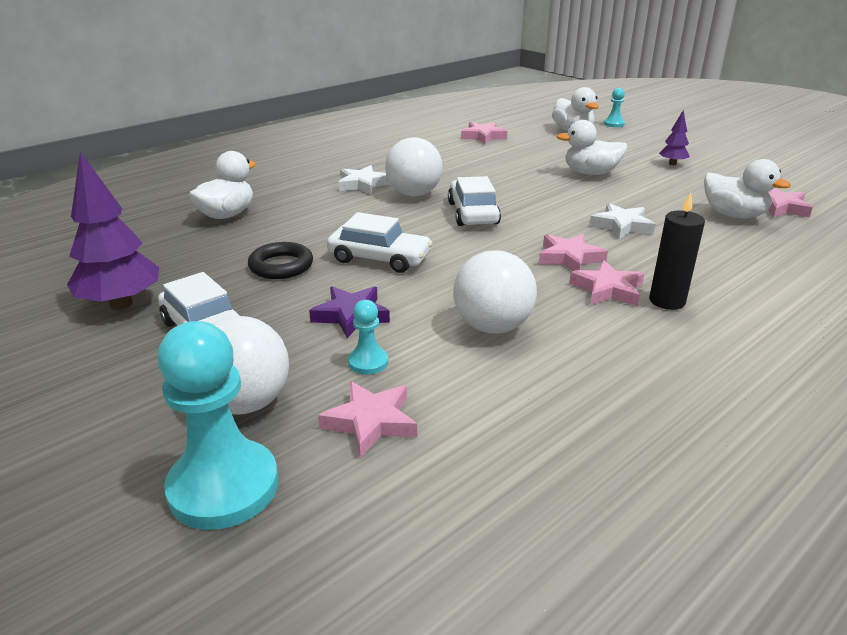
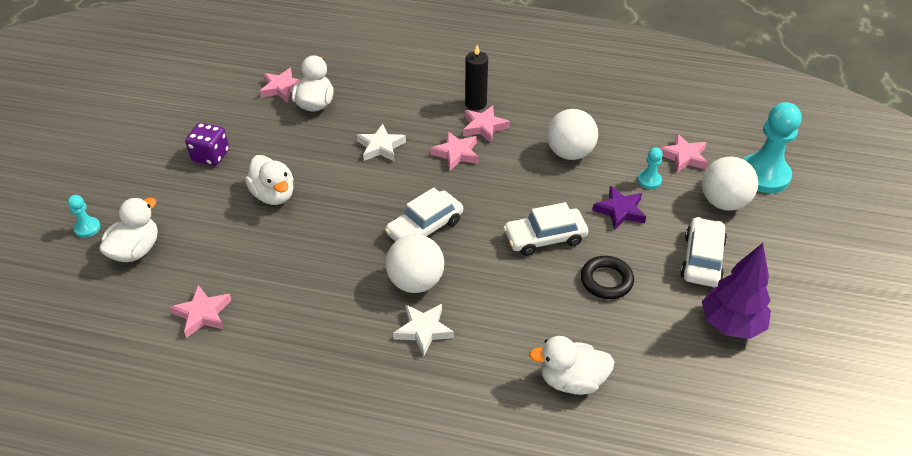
camera: 125 degrees left, 15 degrees up
(379, 258) = (545, 238): white car -> white car turned 90 degrees counterclockwise
(672, 164) = (210, 156): purple tree -> purple dice

